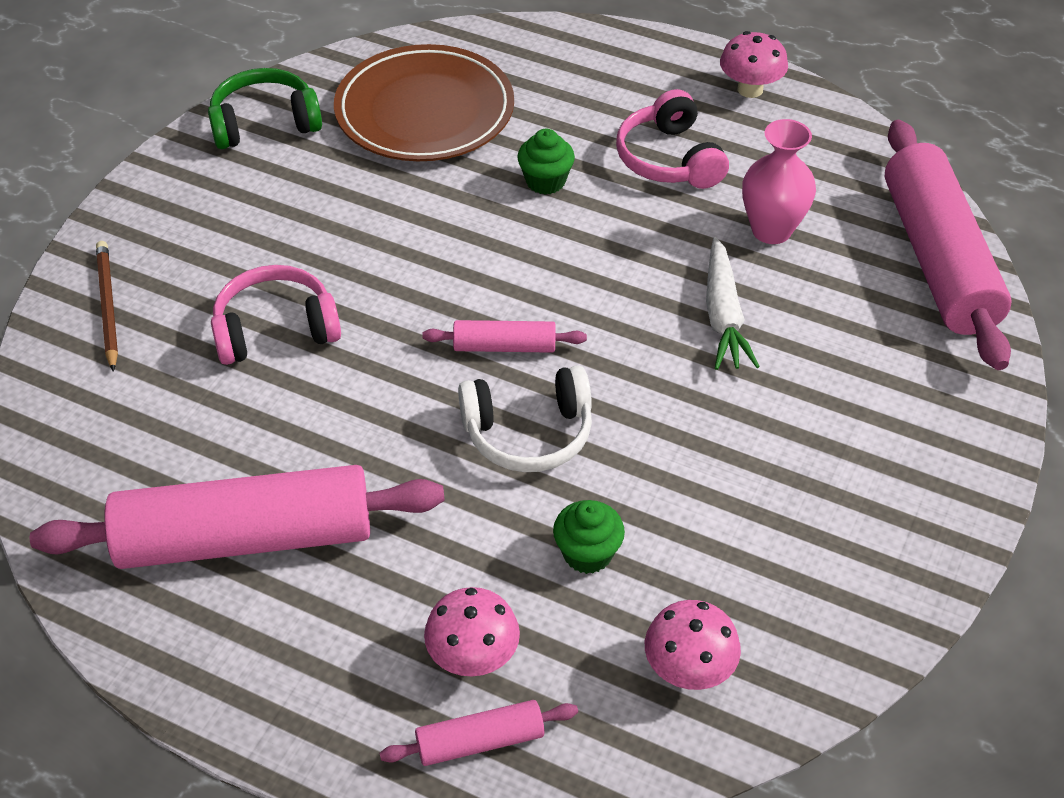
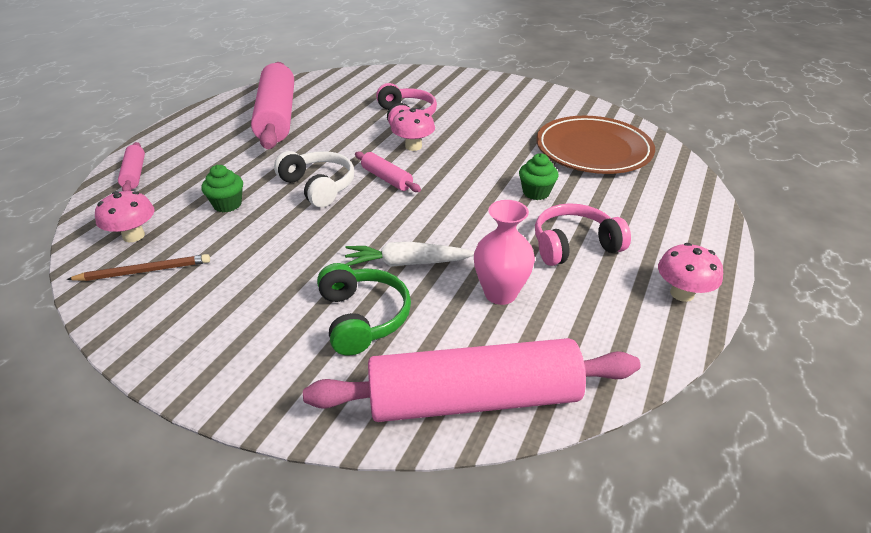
camera: 90 degrees right, 10 degrees down
(107, 306) = (423, 80): brown pencil -> brown pencil (144, 271)
(265, 123) = (564, 105): green headphones -> green headphones (363, 318)
(473, 657) = (181, 172): pink mushroom -> pink mushroom (413, 146)
(504, 346) = (387, 179): pink rolling pin -> pink rolling pin turned 45 degrees counterclockwise
(528, 433) = (318, 186): white headphones -> white headphones turned 150 degrees clockwise

